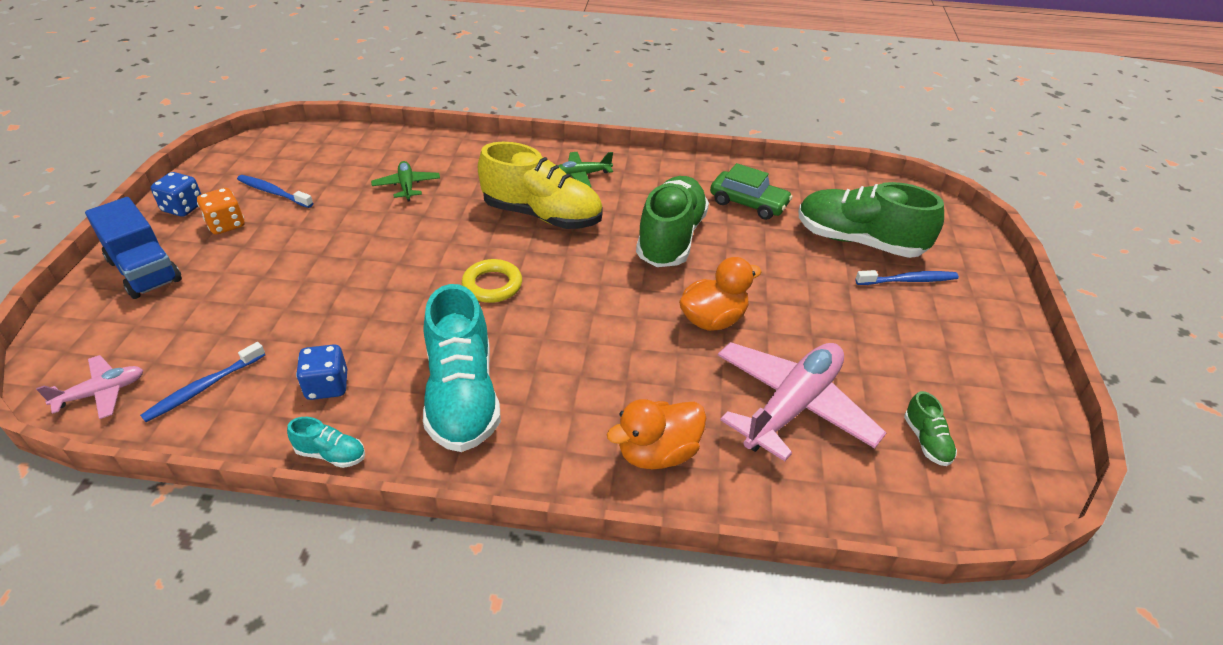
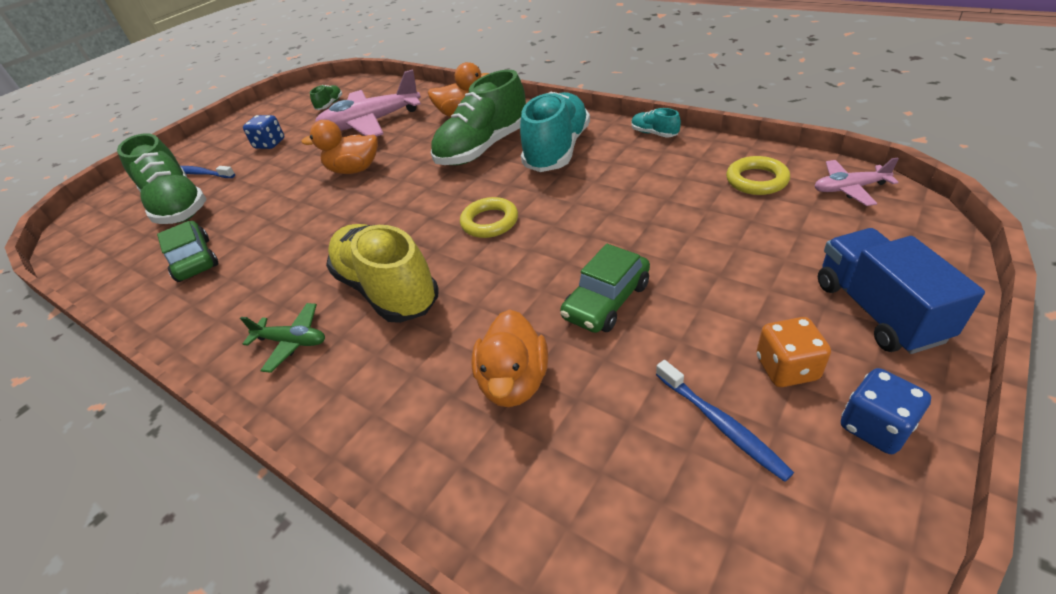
camera: 145 degrees left, 0 degrees up
(203, 388) = (756, 180): blue toothbrush -> yellow ring
(327, 386) = (653, 168): blue dice -> blue dice (270, 144)
(355, 240) = (606, 301): none -> green car
(407, 186) = (514, 382): green plane -> orange duck
(670, 238) = (303, 237): green shoe -> green shoe (483, 148)

